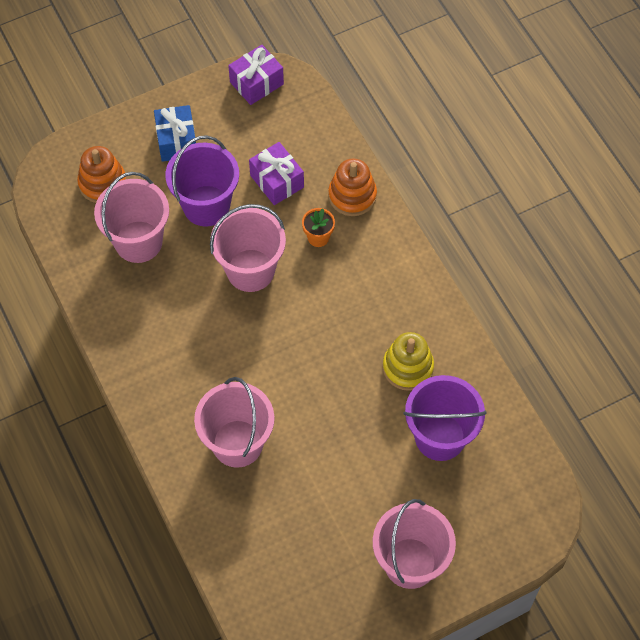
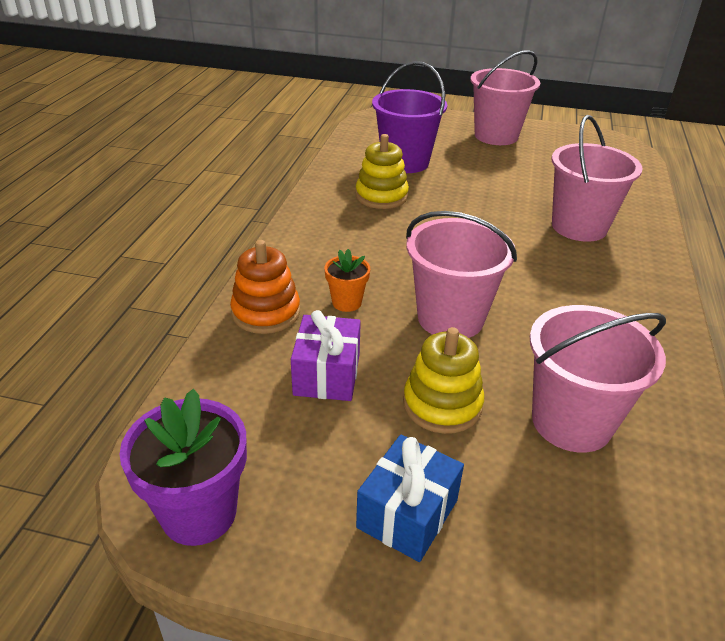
camera: 140 degrees left, 25 degrees down
(102, 183) = (580, 534): orange stacking toy -> none
(206, 206) = (442, 404): purple bucket -> yellow stacking toy
(256, 83) = (199, 513): purple gift -> purple flower pot

